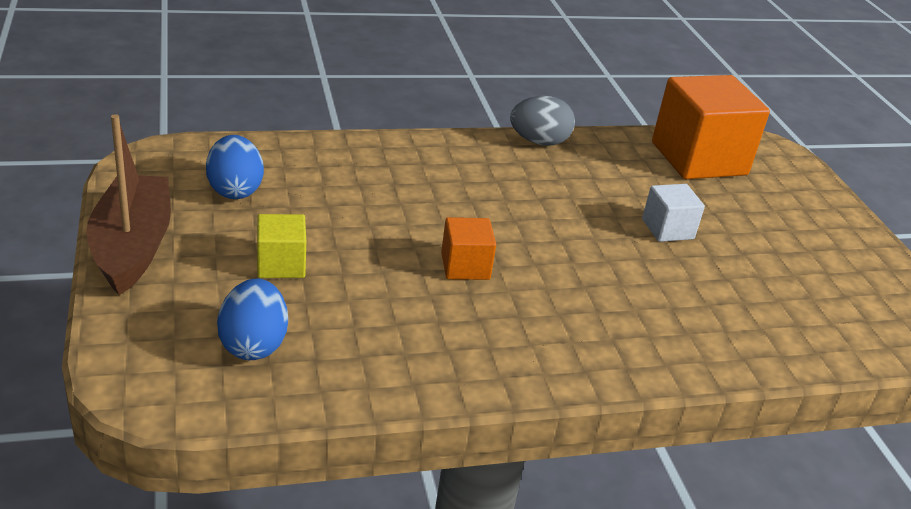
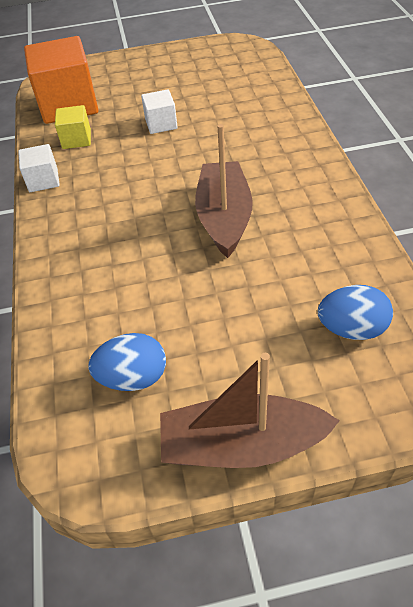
camera: 80 degrees left, 15 degrees up
(281, 264) = (245, 325): yellow cube -> yellow cube (76, 139)
(465, 266) = (224, 217): orange cube -> brown boat
(539, 142) = (43, 180): grey egg -> white cube

